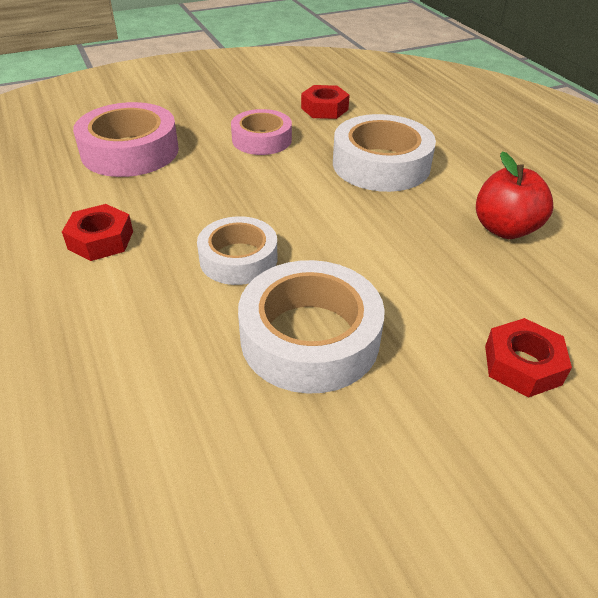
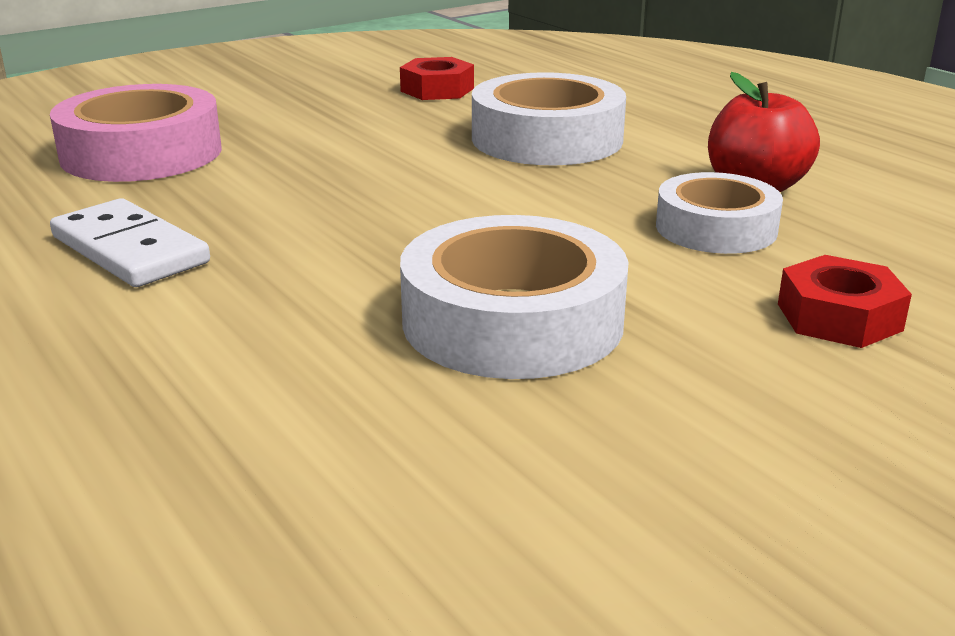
camera: 10 degrees left, 15 degrees down
(100, 240) = (129, 250): red nut -> white domino
(238, 258) = (366, 250): white tape -> white tape (716, 228)
(262, 139) = (352, 127): pink tape -> none

